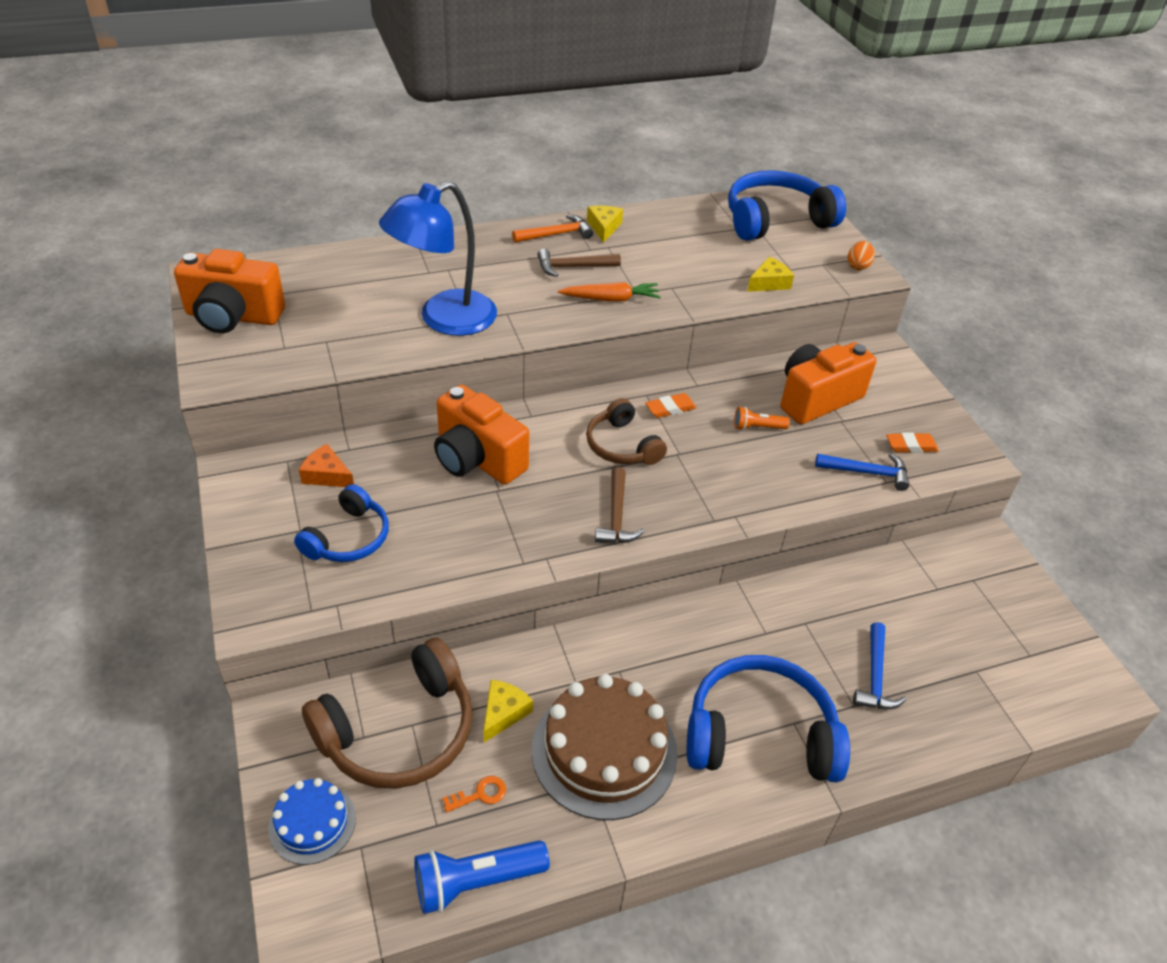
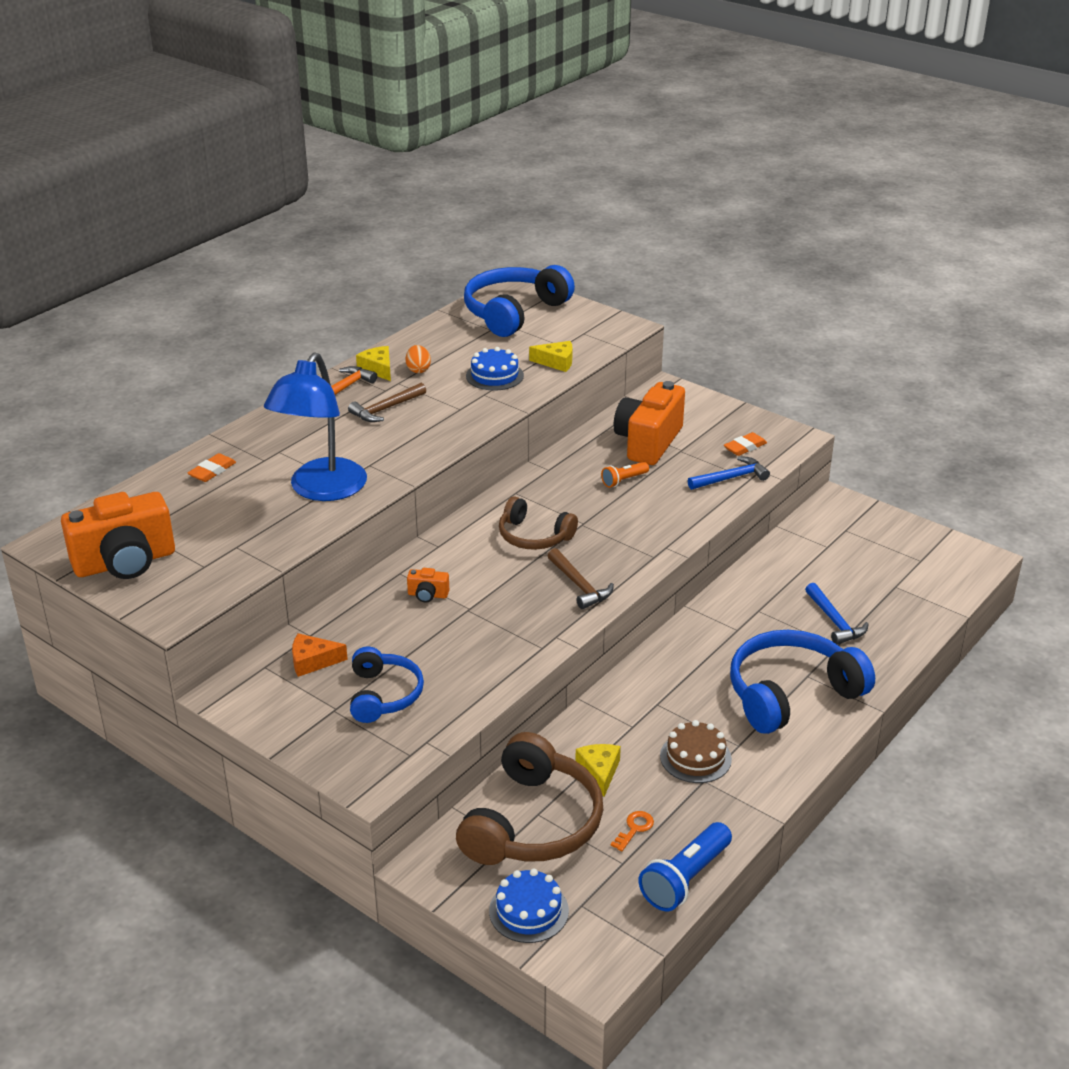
camera: 30 degrees left, 10 degrees down
(477, 459) = (428, 595): orange camera -> orange camera, size x0.42
(604, 751) = (695, 757): brown cake -> brown cake, size x0.54
(610, 299) = (444, 421): orange carrot -> none
(670, 408) = (544, 495): orange eraser -> orange eraser (212, 471)
(699, 273) = (494, 376): none -> blue cake
(769, 283) = (556, 362): yellow cheese -> yellow cheese turned 75 degrees clockwise
(858, 266) = (611, 325): orange egg -> orange egg (418, 370)

